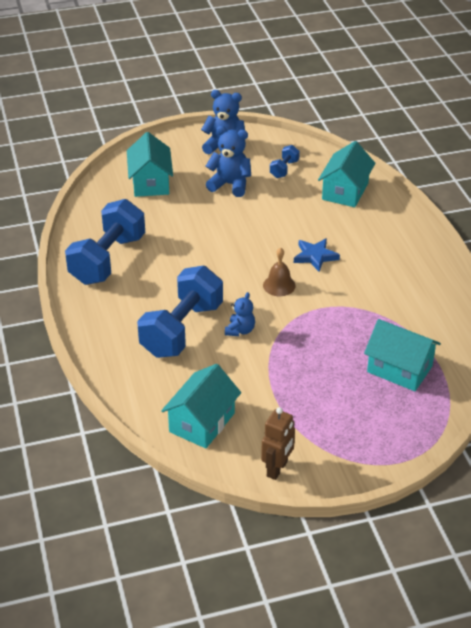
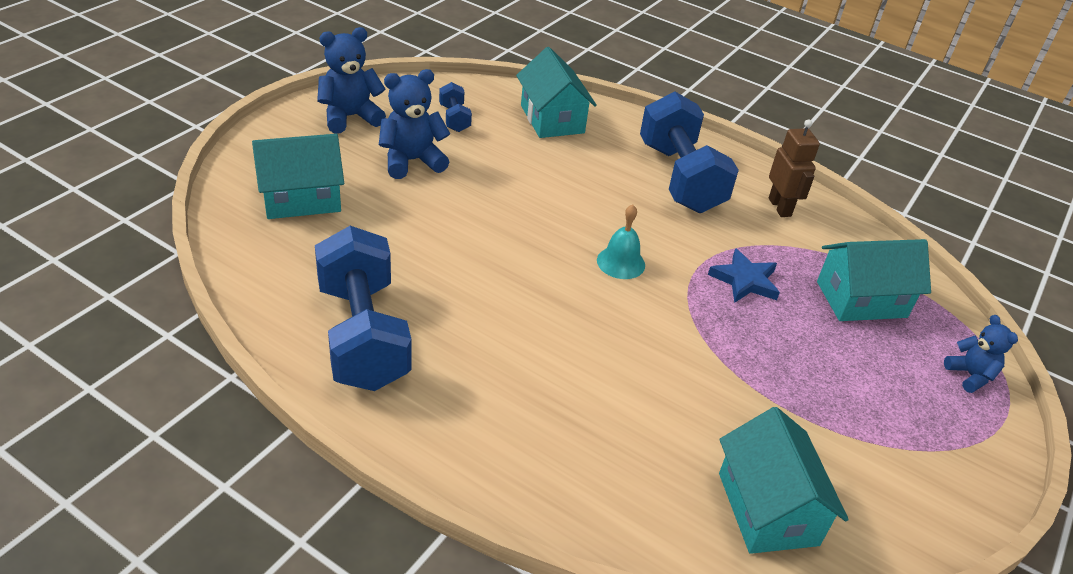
camera: 45 degrees left, 0 degrees up
(150, 183) = (301, 199): turquoise house -> turquoise house turned 60 degrees counterclockwise
(182, 330) = (582, 385): blue dumbbell -> blue dumbbell (680, 178)
(240, 330) = (650, 346): blue teddy bear -> blue teddy bear (970, 375)
(277, 469) = (924, 514): brown robot -> brown robot (780, 207)
(279, 285) = (621, 262): brown bell -> turquoise bell
(315, 256) = (615, 208): blue star -> blue star (745, 280)

